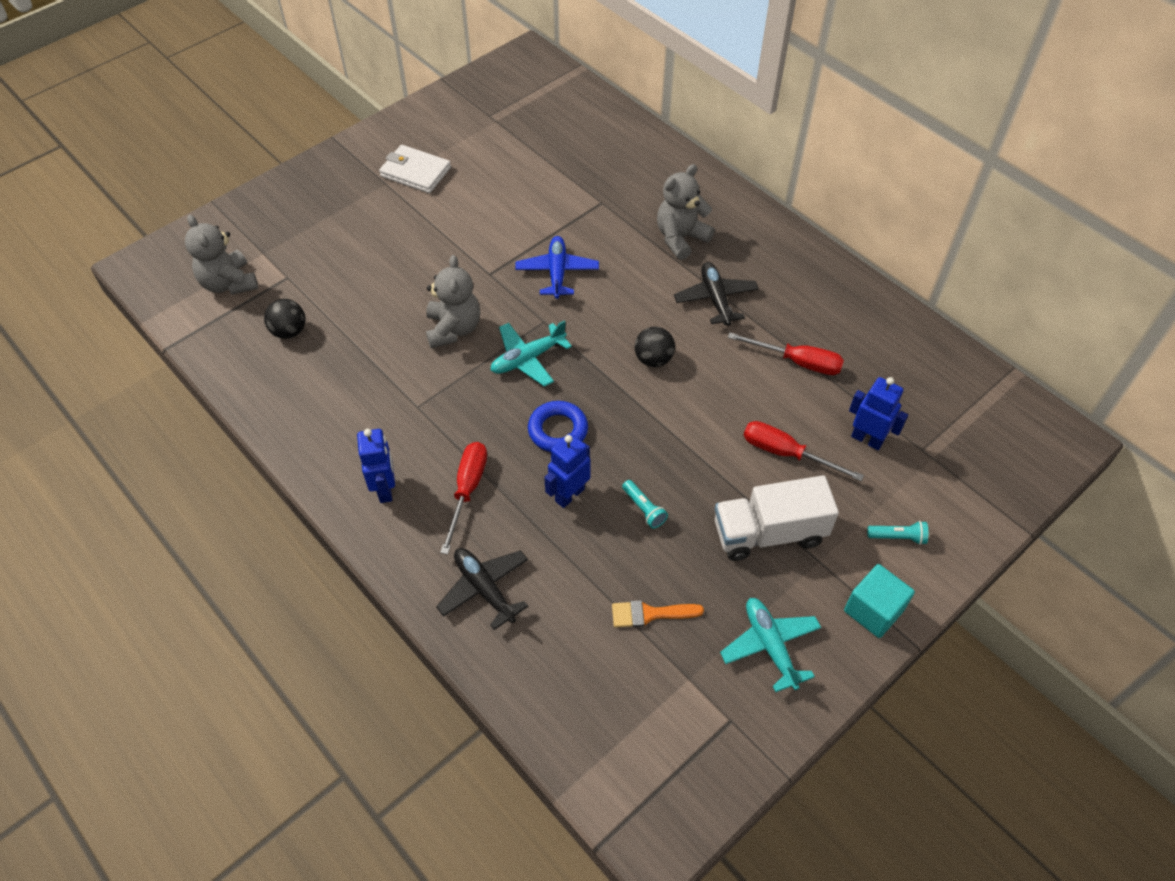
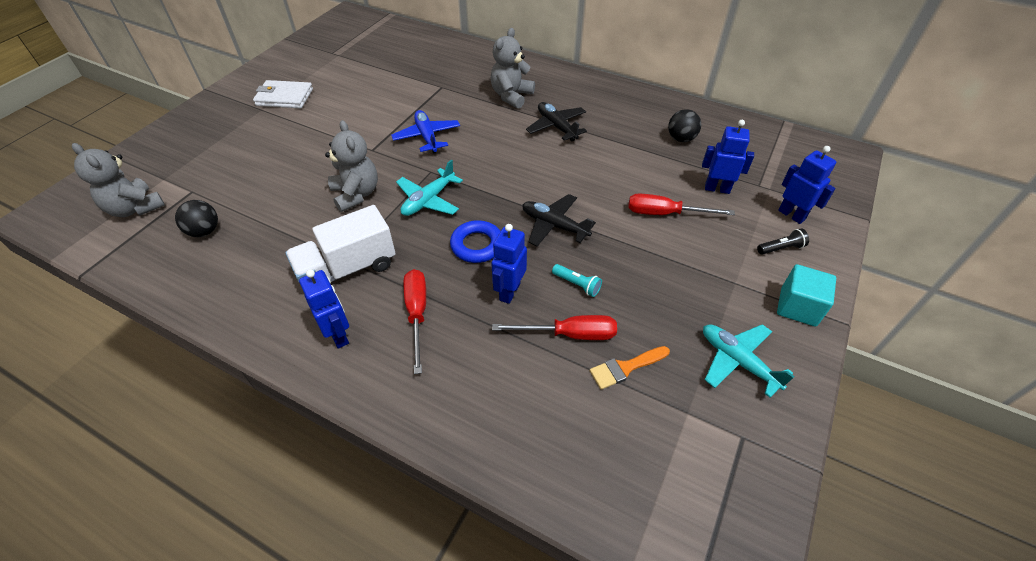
camera: 20 degrees left, 5 degrees down
(484, 589) = (467, 394): black plane -> black plane (554, 225)
(653, 359) = (530, 176): black ball -> black ball (681, 138)
(769, 533) = (685, 273): white truck -> white truck (348, 269)
(797, 362) = (638, 152): red screwdriver -> red screwdriver (569, 334)
(898, 537) = (781, 248): turquoise flashlight -> black flashlight
(938, 500) = (791, 215): none -> blue robot

